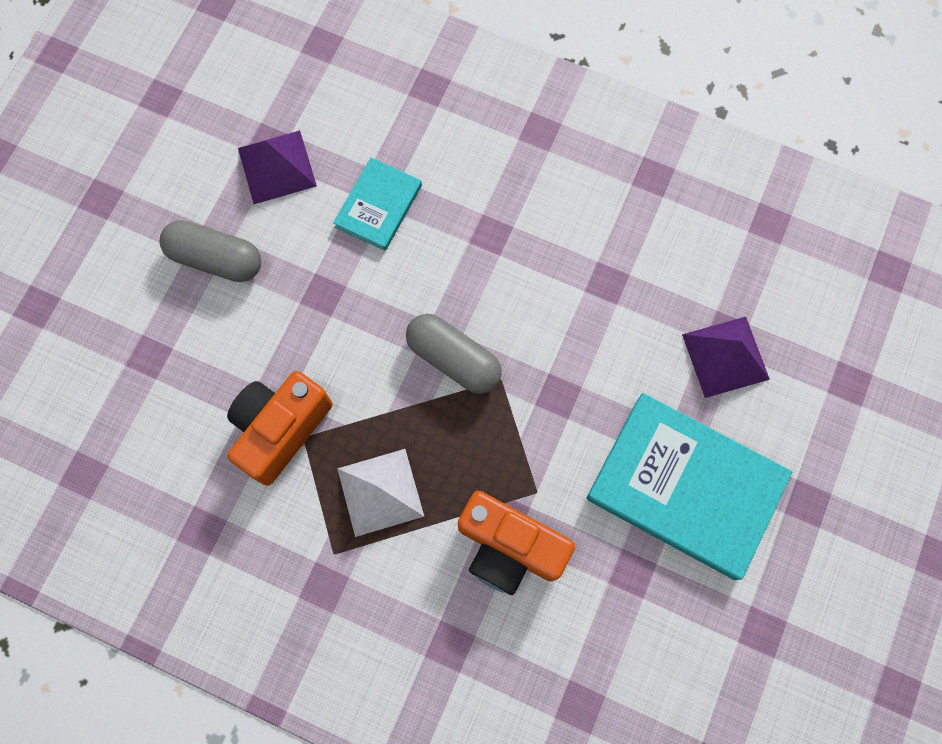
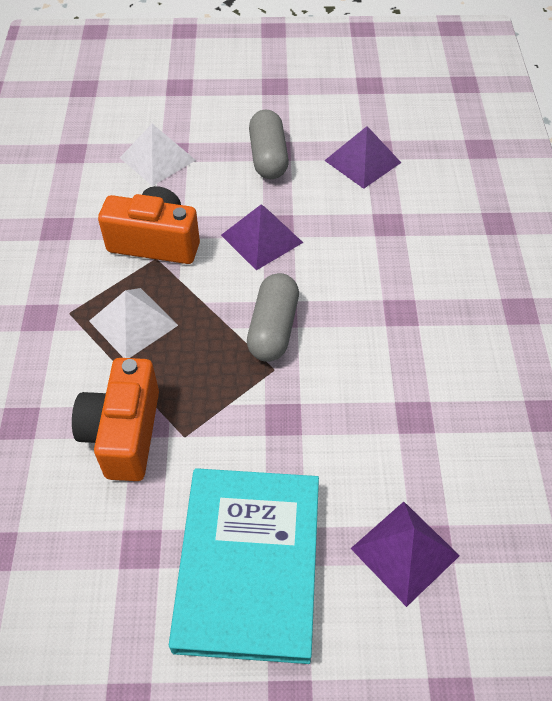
camera: 65 degrees right, 20 degrees down
(150, 379) = (157, 159): none -> white pyramid
(332, 319) = (261, 238): none -> purple pyramid
(378, 206) = (373, 230): turquoise book -> none

